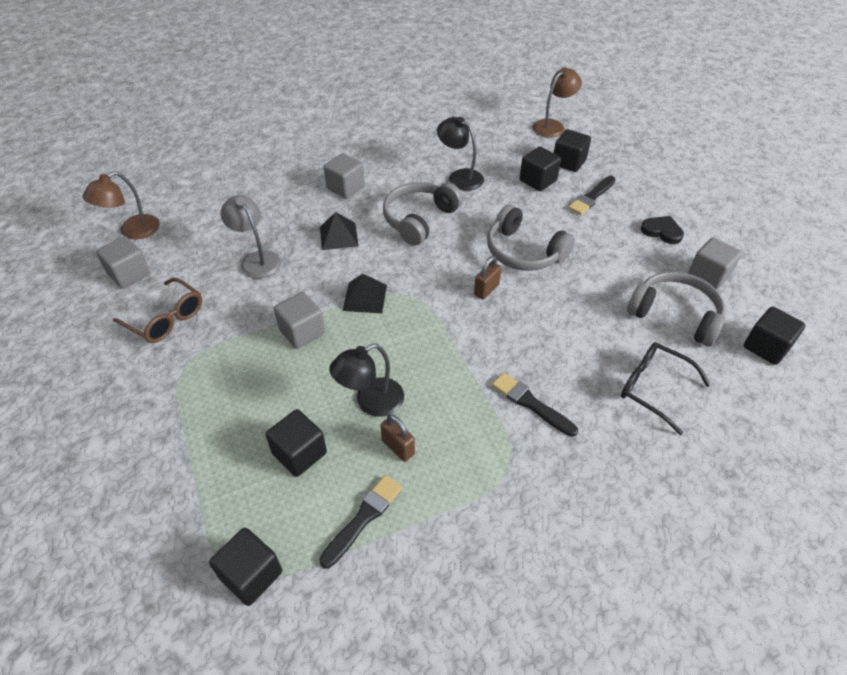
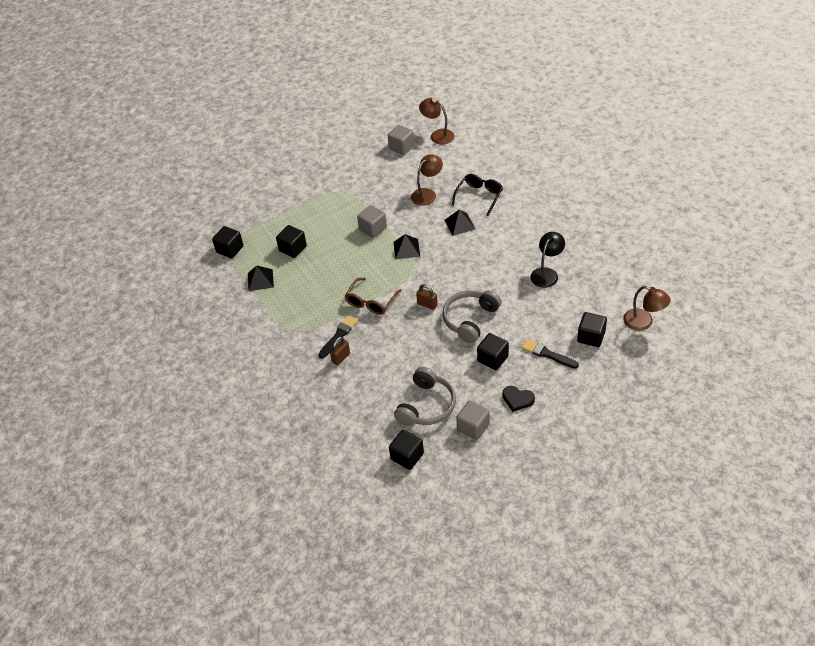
camera: 85 degrees right, 0 degrees up
(166, 319) = (371, 173): brown glasses -> brown glasses (371, 302)
(257, 259) = (427, 194): grey lamp -> brown lamp
(345, 188) = (512, 216): grey cube -> none
(363, 518) = (260, 280): black brush -> black pyramid
(371, 402) = (328, 268): black lamp -> none
(398, 447) = (301, 284): brown padlock -> brown padlock (341, 358)
(419, 219) = (489, 260): grey headphones -> none
(538, 181) = (558, 319): black cube -> black cube (492, 359)
(653, 388) = (360, 393): black glasses -> black glasses (479, 196)
(662, 231) = (517, 399): black heart -> black heart turned 90 degrees clockwise

